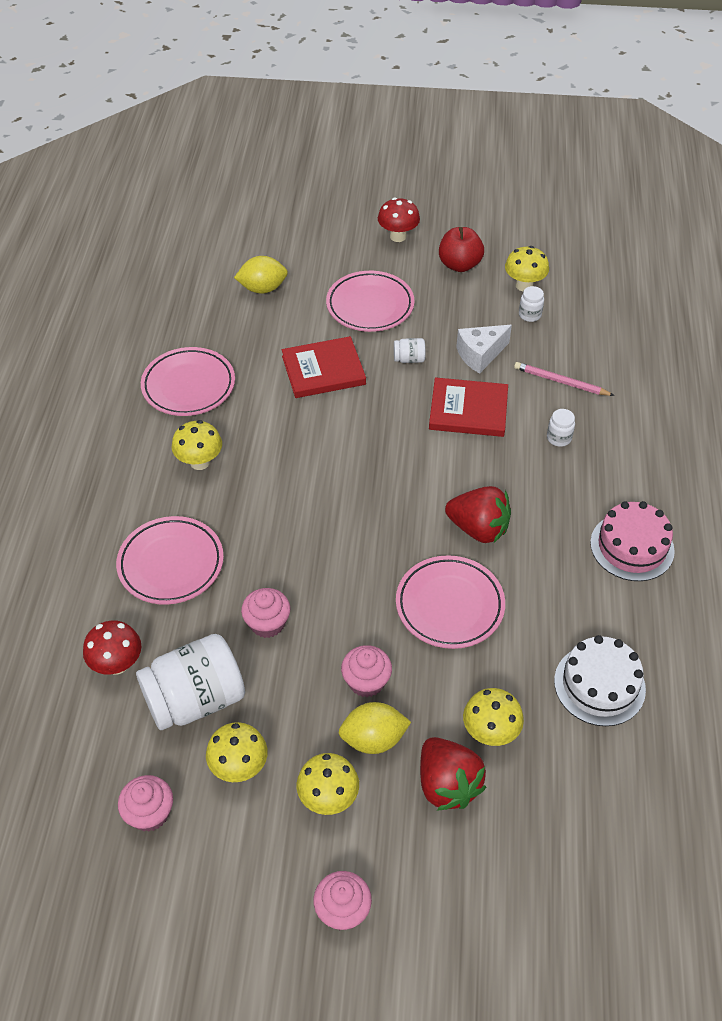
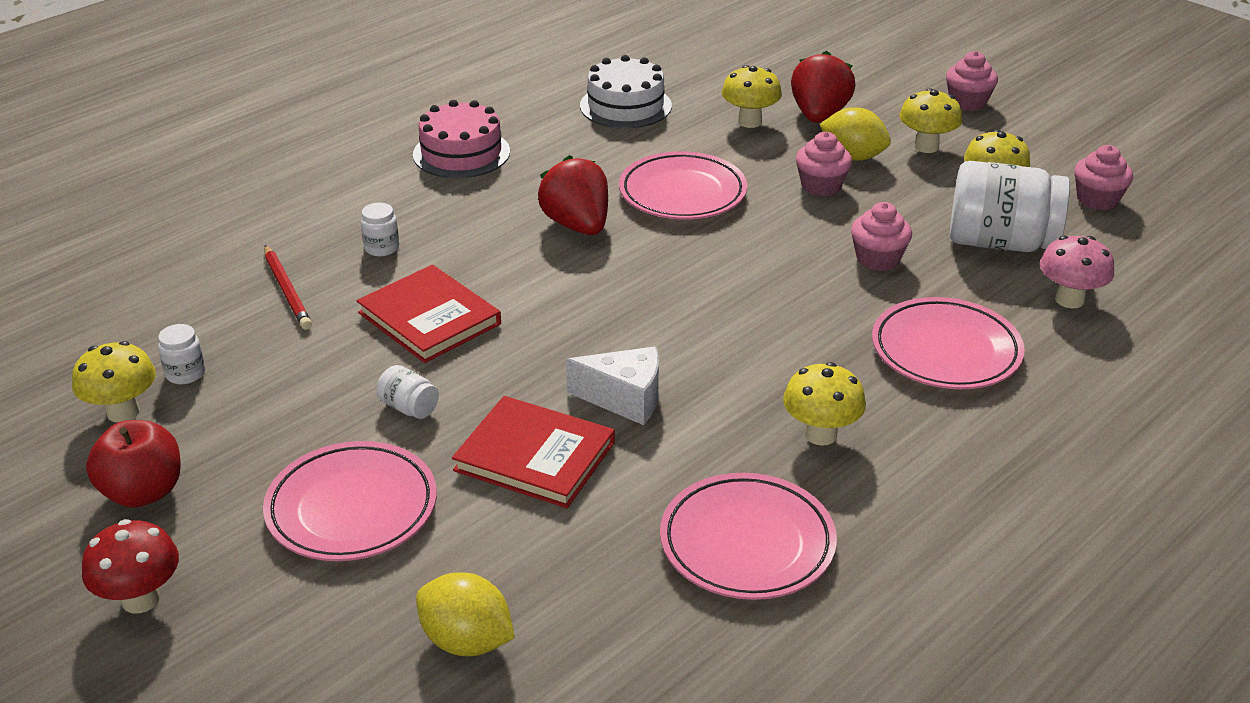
camera: 140 degrees left, 15 degrees down
(117, 664) = (1069, 300): red mushroom -> pink mushroom
(480, 355) = (321, 364): white cheese -> white cheese (625, 399)
(561, 382) = (287, 290): pink pencil -> red pencil

